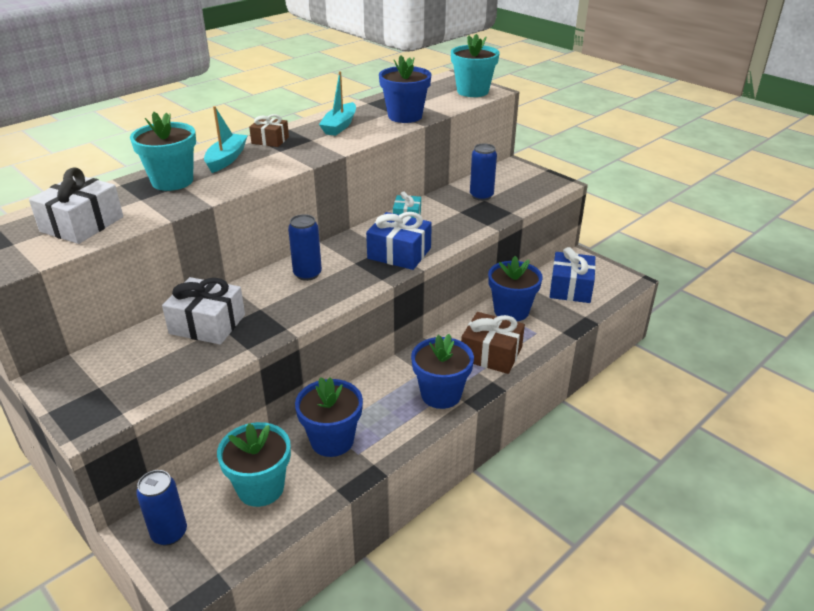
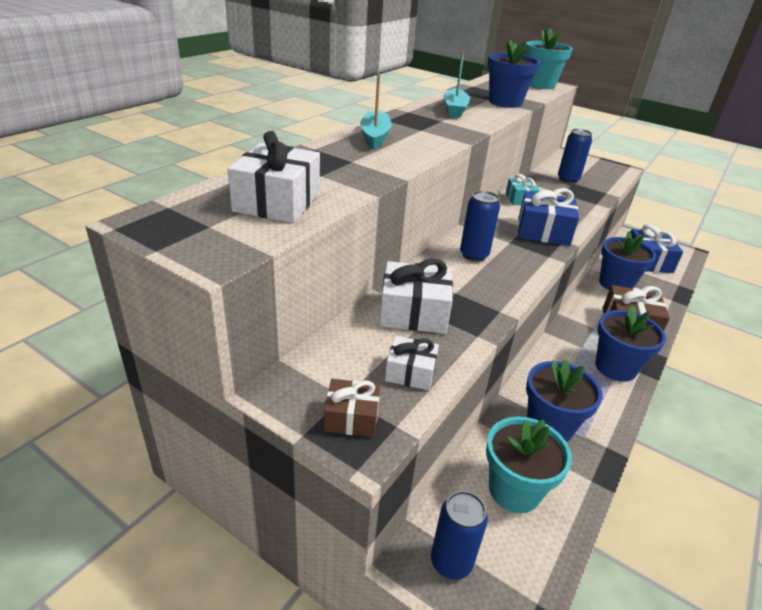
camera: 15 degrees left, 0 degrees up
(165, 374) = (410, 372): none -> white gift
(172, 181) = (338, 157): turquoise flower pot -> none
(270, 140) = (401, 121): brown gift -> brown gift (351, 418)

